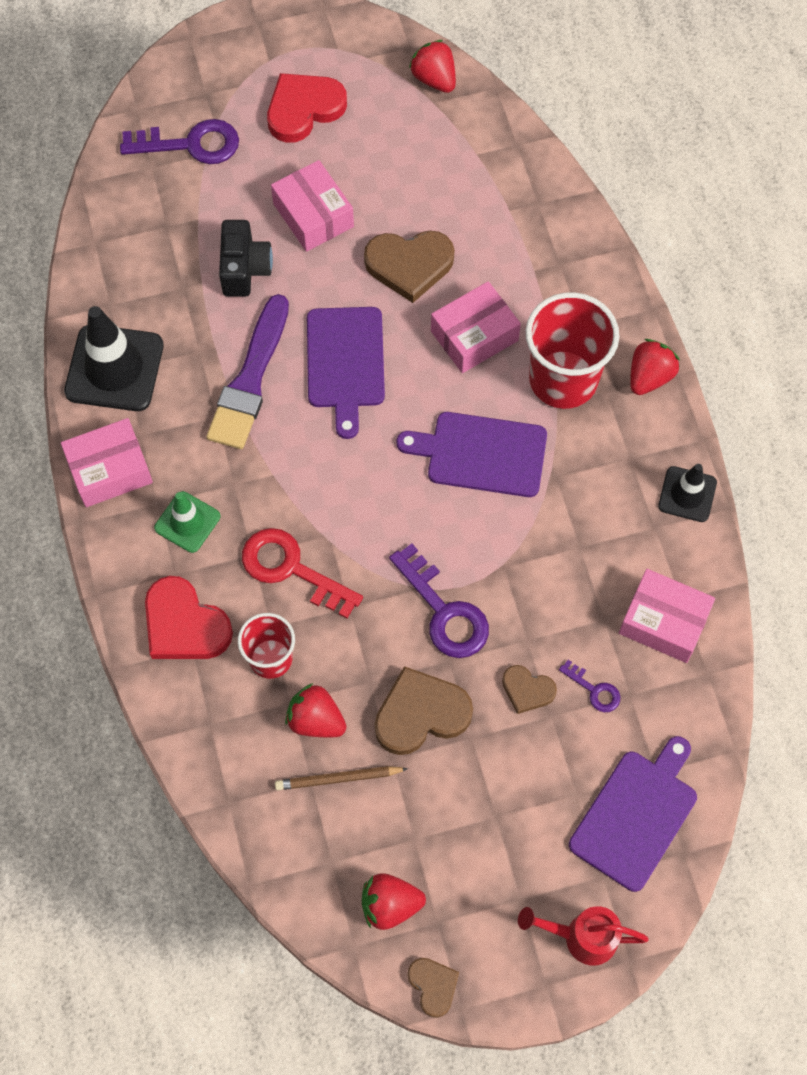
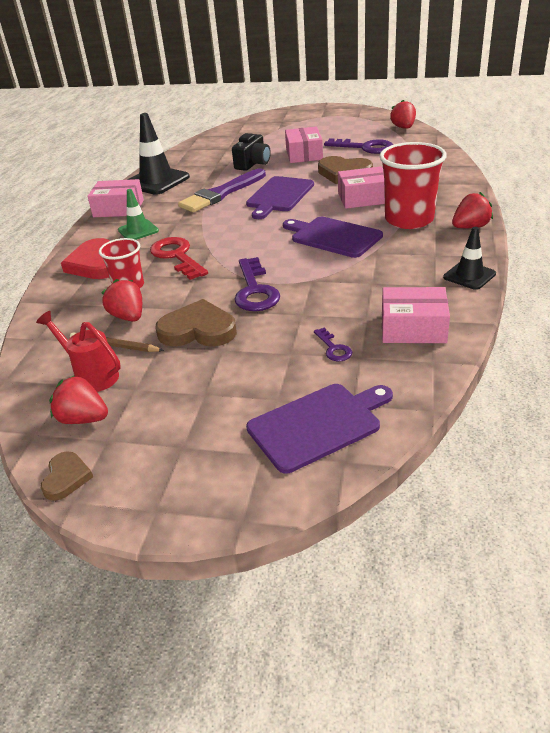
camera: 30 degrees right, 30 degrees down
(191, 144) = (261, 131): purple key -> purple key (365, 147)
(304, 109) = (326, 129): red heart -> none
(527, 690) = (282, 337): brown heart -> none
(581, 937) = (212, 488): red watering can -> red watering can (91, 375)
(663, 622) = (413, 328): pink box -> pink box turned 45 degrees counterclockwise

